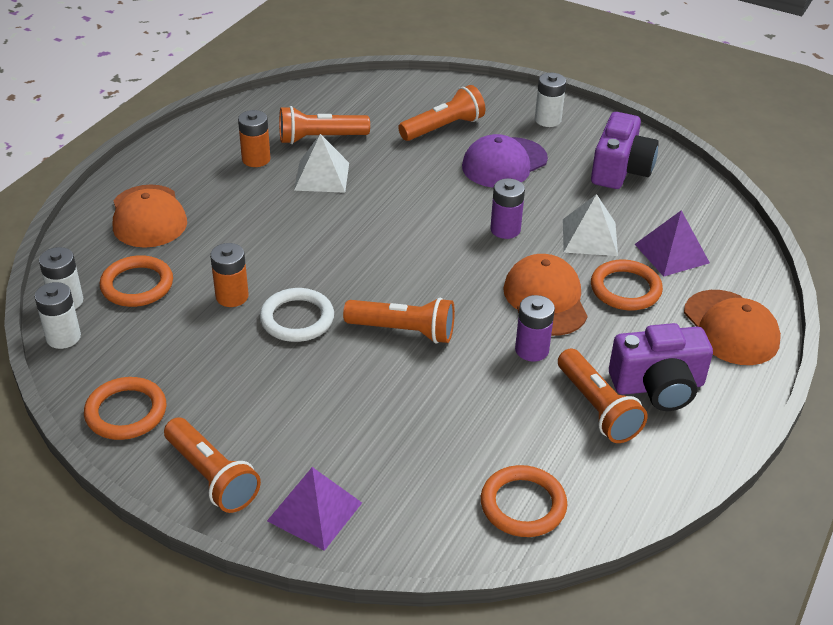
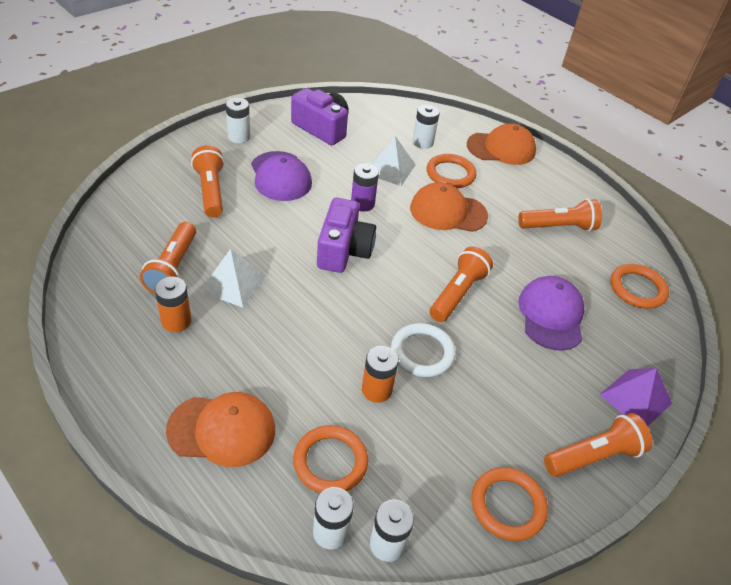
camera: 75 degrees left, 5 degrees up
(416, 417) = (551, 315): none -> purple cap
(531, 350) = (497, 236): purple battery -> none
(658, 386) = (545, 195): purple camera -> purple camera (343, 250)
(671, 253) = (422, 142): purple pyramid -> white battery

